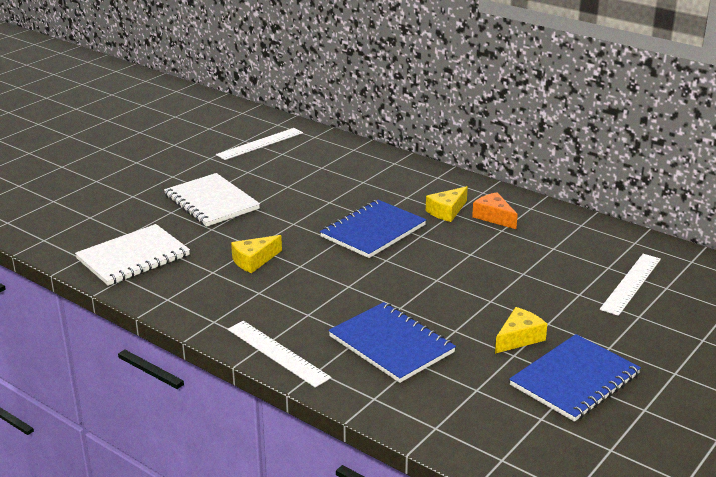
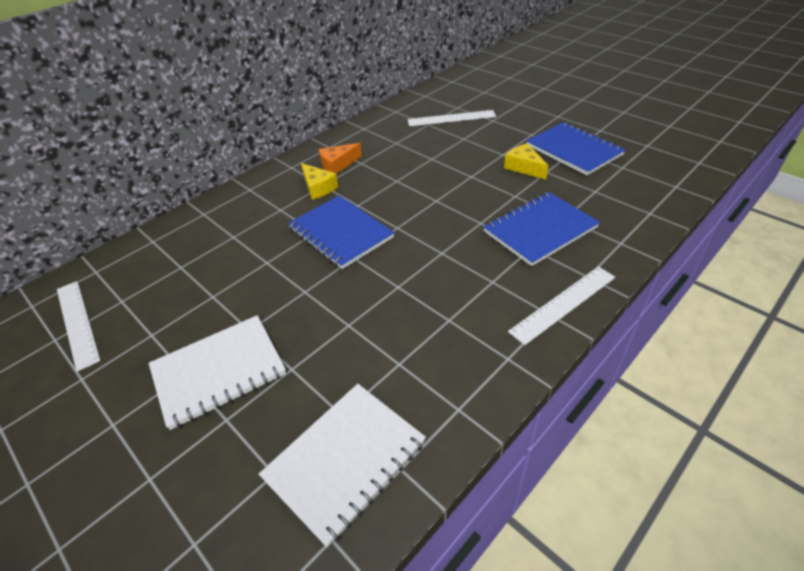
camera: 80 degrees left, 15 degrees up
(133, 257) = (345, 460): white notebook -> white notebook turned 75 degrees clockwise
(254, 261) = (380, 324): yellow cheese -> none
(631, 283) = (451, 118): white ruler -> white ruler turned 45 degrees counterclockwise

